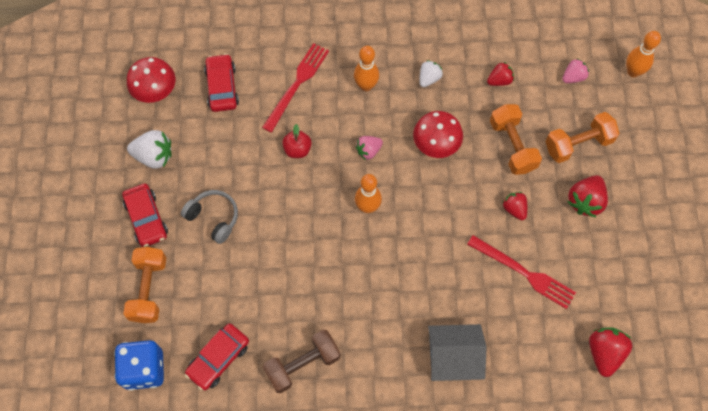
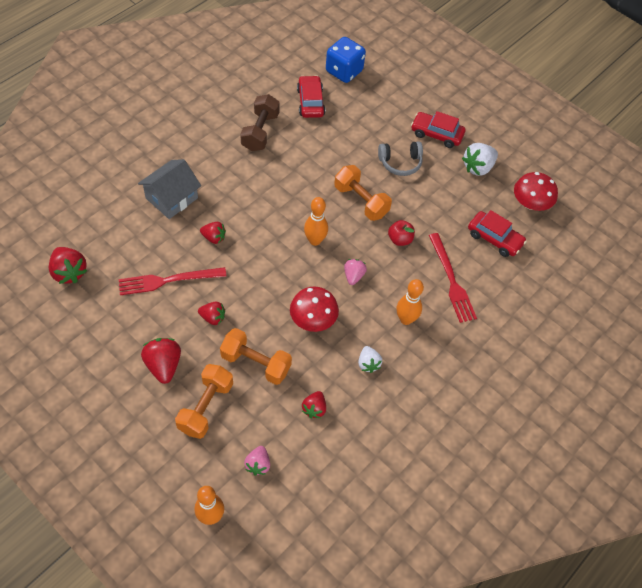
camera: 130 degrees right, 10 degrees down
(149, 289) = (389, 104): orange dumbbell -> orange dumbbell (361, 201)
(450, 282) = (214, 238): none -> red strawberry

